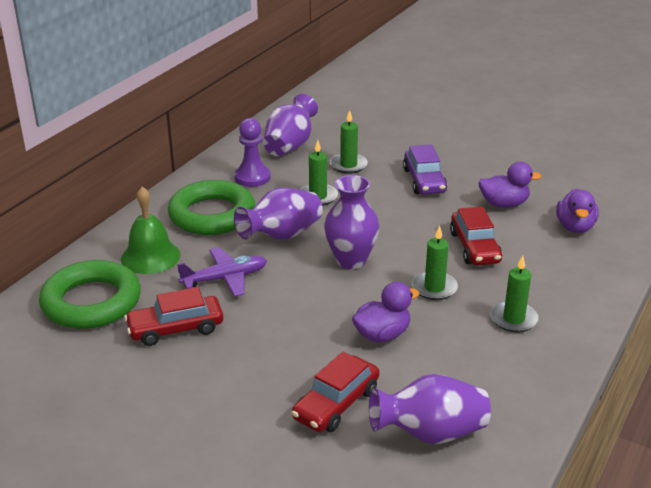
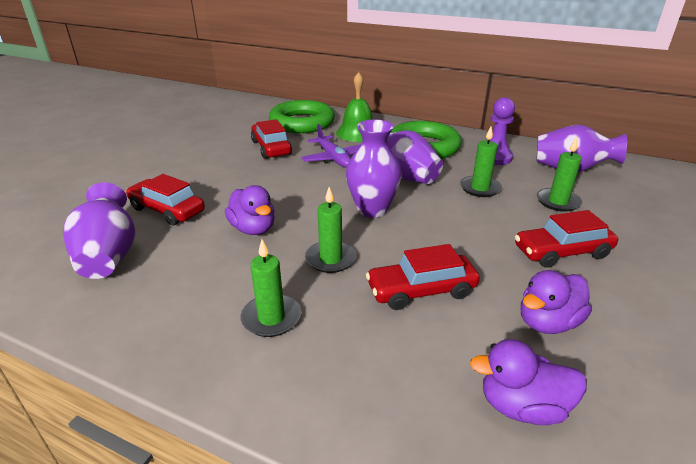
camera: 85 degrees right, 0 degrees up
(424, 181) = (562, 252): purple car -> red car
(504, 204) = (547, 322): purple duck -> purple duck turned 60 degrees clockwise

